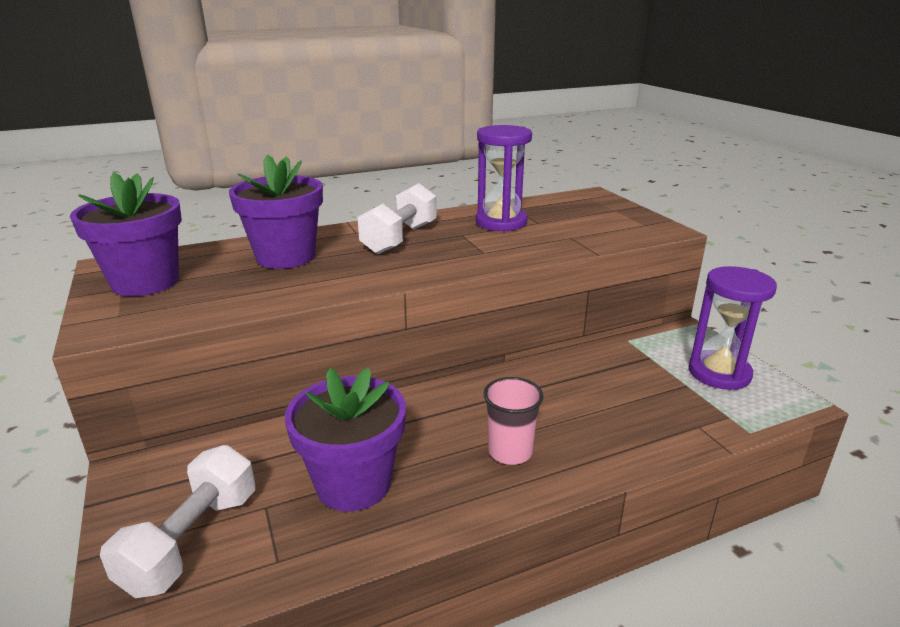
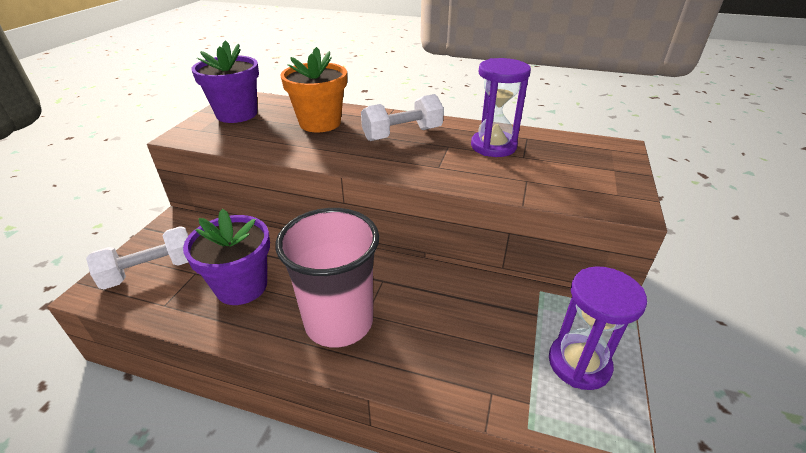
camera: 40 degrees right, 10 degrees up
(286, 257) = (320, 123): purple flower pot -> orange flower pot
(510, 451) = (339, 322): pink cup -> pink cup, size x1.99

